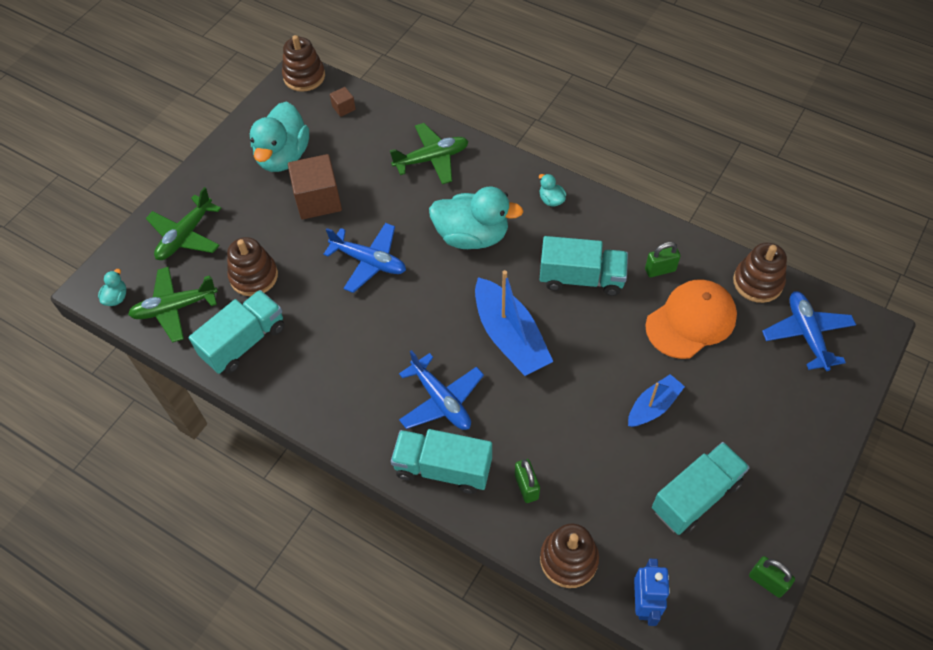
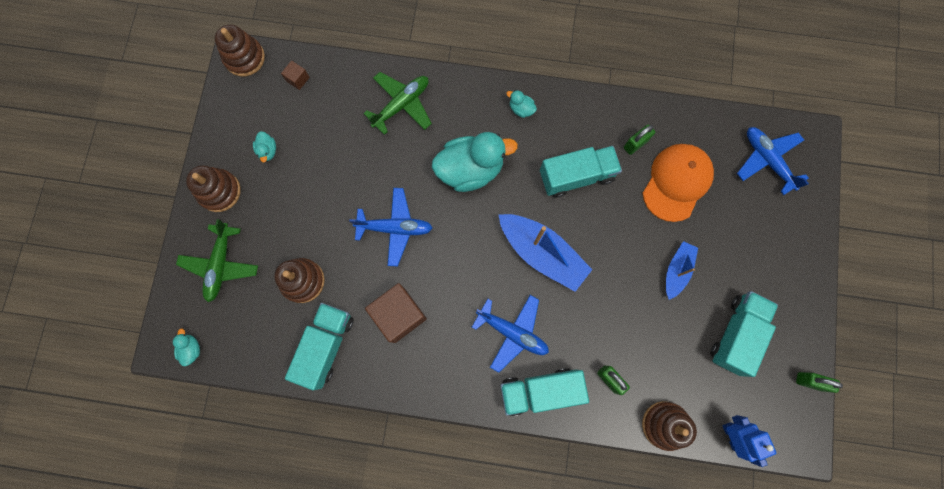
camera: 25 degrees left, 20 degrees up
(175, 308) = (249, 338): green plane -> none
(283, 156) = (268, 151): turquoise duck -> turquoise duck, size x0.42
(318, 200) = (321, 184): brown cube -> brown cube (399, 315)
(757, 282) = (714, 126): brown stacking toy -> brown stacking toy (219, 191)

